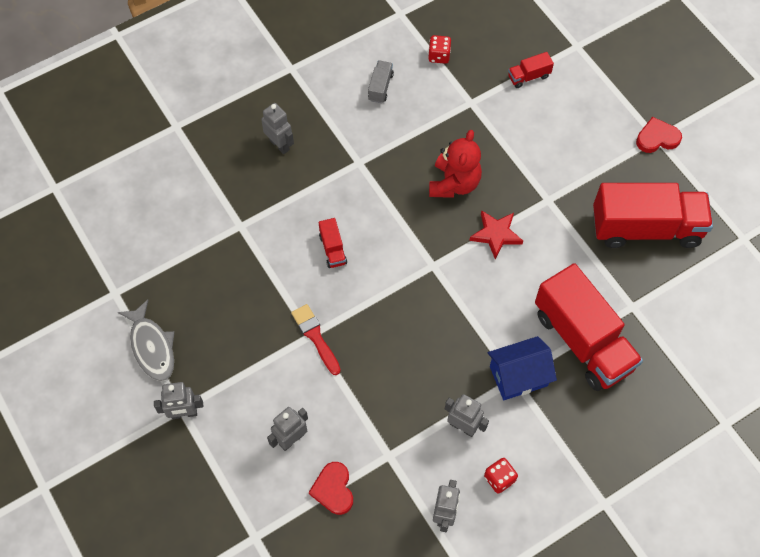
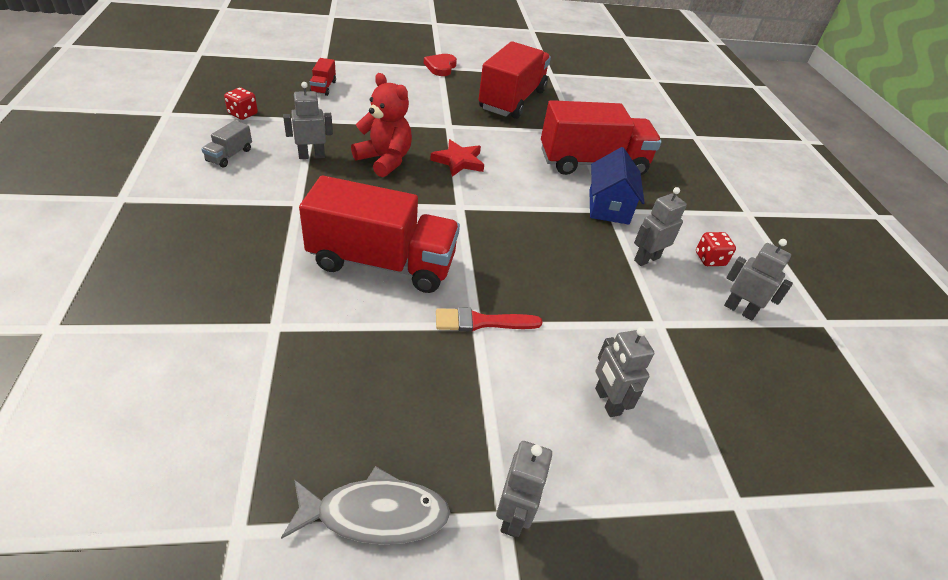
camera: 70 degrees left, 20 degrees down
(279, 145) = (205, 247): grey robot -> grey robot (311, 156)
(333, 249) = (382, 262): red truck -> red truck, size x2.42
(333, 489) = (688, 388): red heart -> none
(380, 87) = (229, 155): grey truck -> grey truck turned 105 degrees counterclockwise

